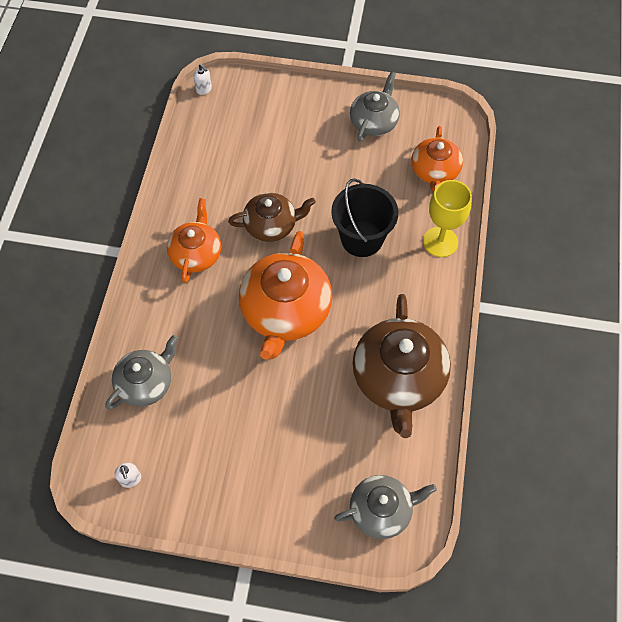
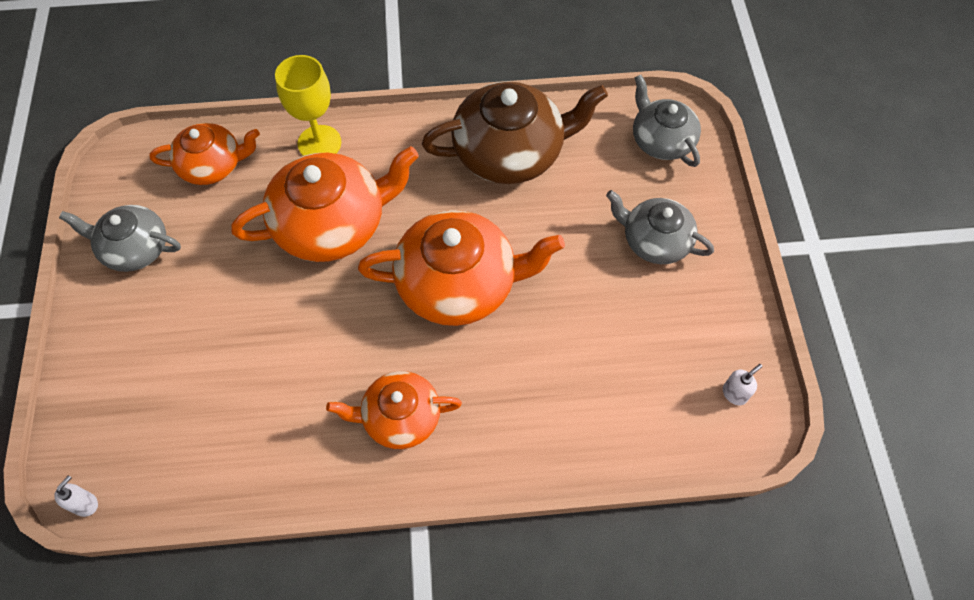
camera: 105 degrees left, 0 degrees up
(146, 383) = (609, 418): grey teapot -> grey teapot (655, 241)
(271, 225) = (333, 333): brown teapot -> none
(362, 238) = (332, 224): black bucket -> orange teapot

